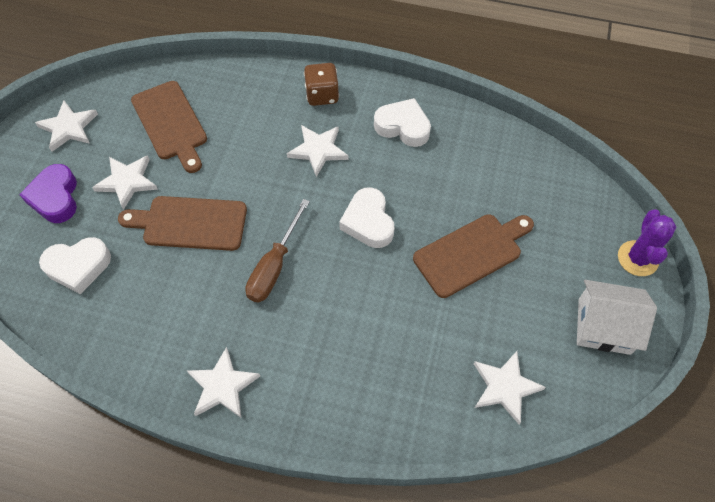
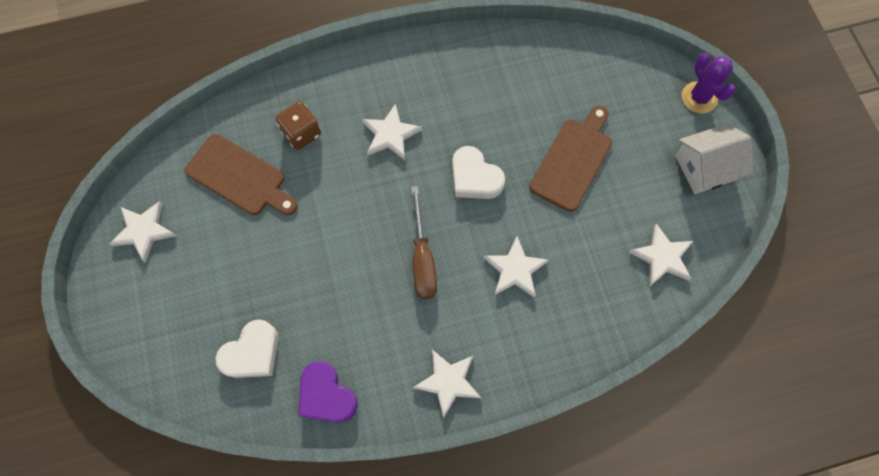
camera: 30 degrees left, 10 degrees up
(55, 197) = (182, 303): purple heart -> purple heart (326, 395)
(127, 182) = (239, 253): white star -> white star (515, 269)
(190, 223) = (324, 260): brown cutting board -> none
(322, 95) = (359, 80): brown dice -> brown dice (302, 133)
(403, 127) = (449, 75): white heart -> none

